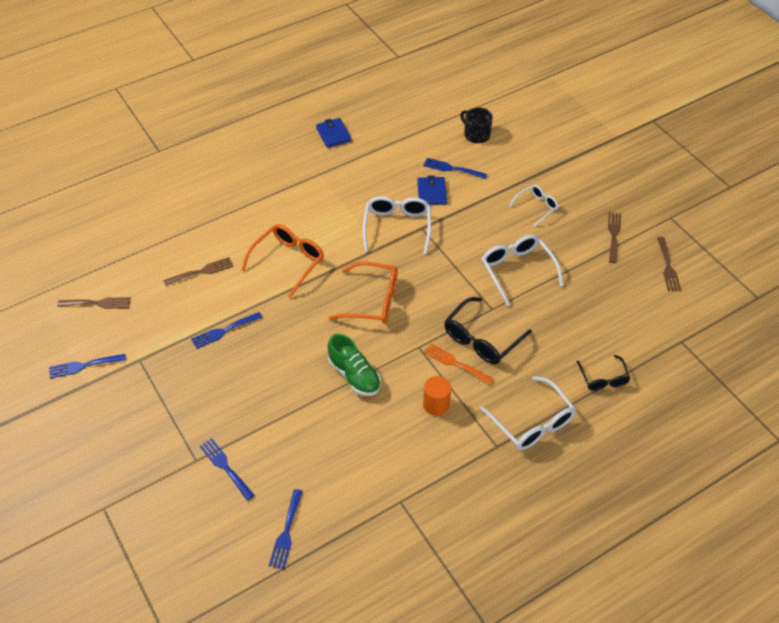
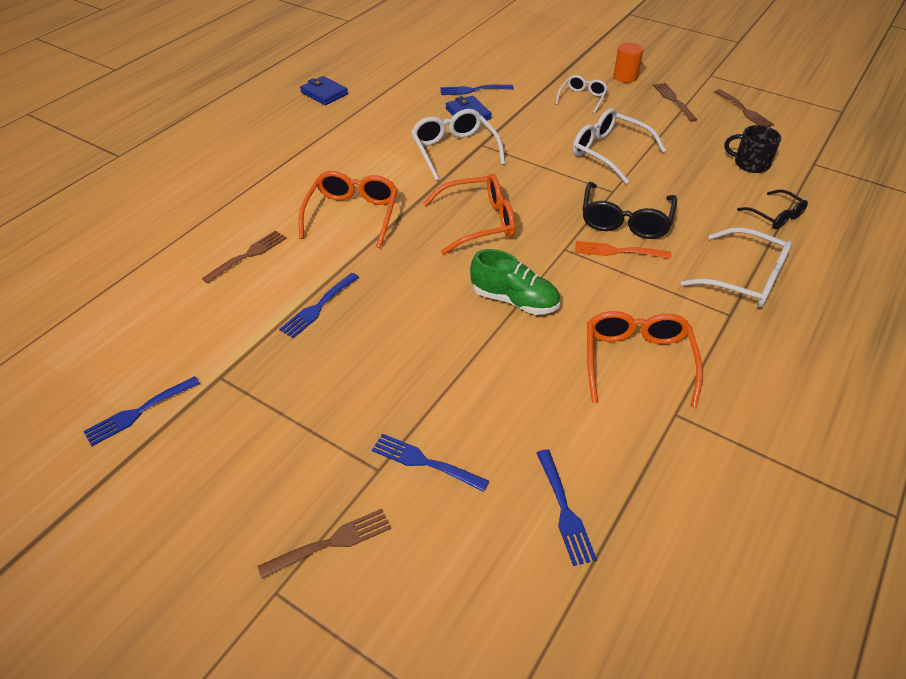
camera: 25 degrees left, 5 degrees down
(98, 303) = (120, 332): brown fork -> brown fork (331, 542)
(404, 454) = (637, 361): none -> orange glasses
(436, 404) = (630, 297): orange cylinder -> orange cylinder (625, 76)
(476, 134) = (475, 59): black mug -> black mug (750, 163)

